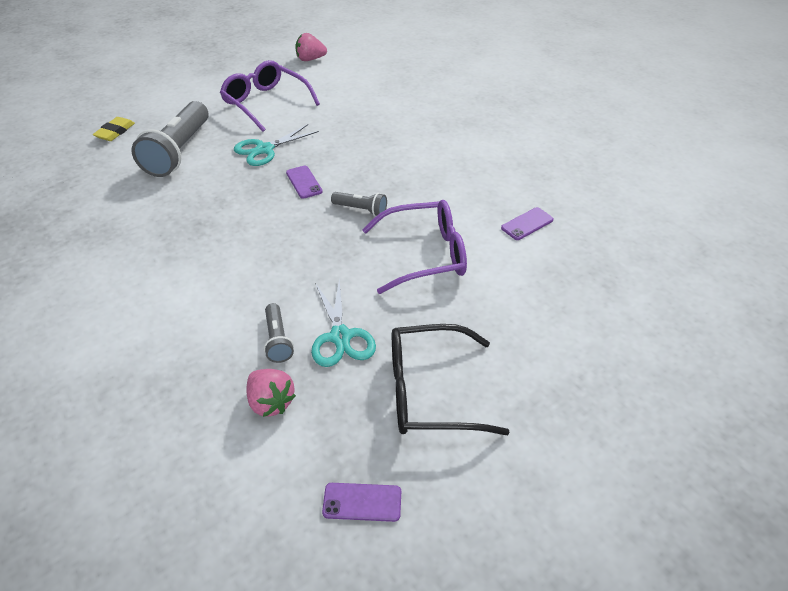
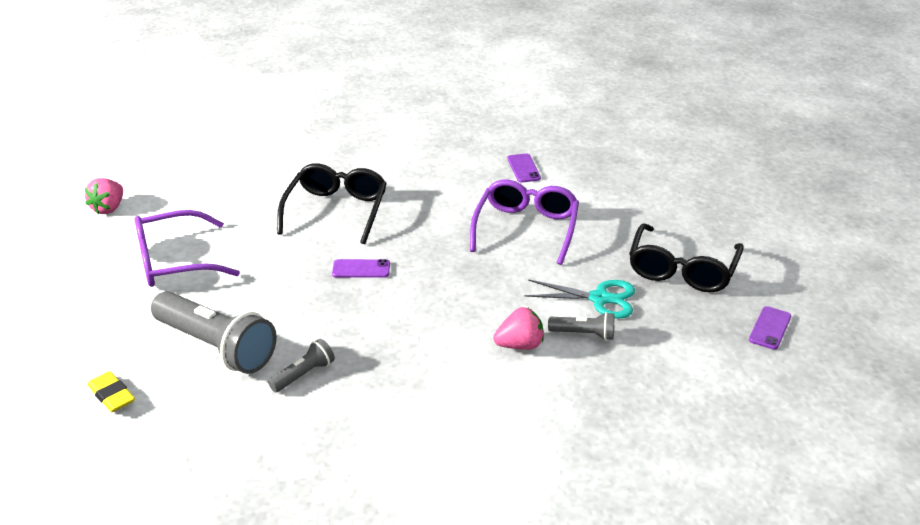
camera: 65 degrees left, 10 degrees down
(265, 149) = (274, 282): turquoise scissors -> none
(271, 402) = (654, 352): pink strawberry -> pink strawberry (520, 345)
(361, 209) = (436, 245): grey flashlight -> grey flashlight (304, 374)
(375, 145) = (336, 210): none -> black glasses

